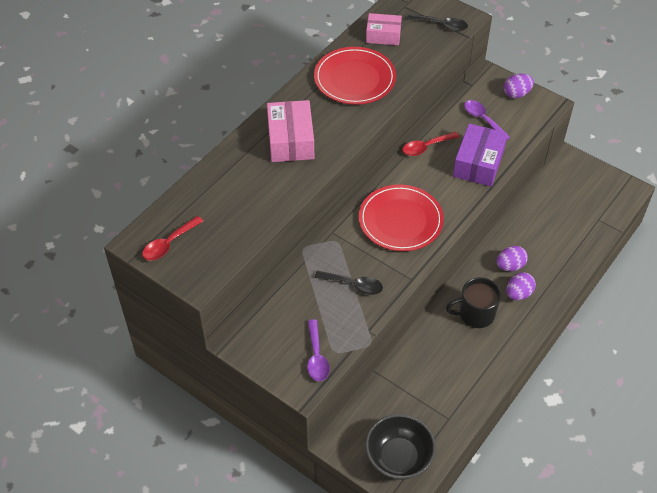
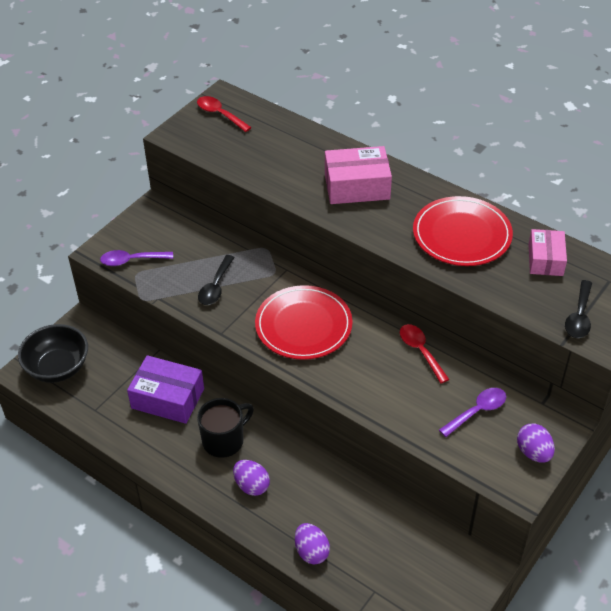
camera: 90 degrees right, 5 degrees down
(475, 314) = (224, 440): black mug -> black mug turned 60 degrees clockwise
(478, 163) = (398, 402): purple box -> purple box (168, 398)
(510, 266) = (293, 480): purple egg -> purple egg (311, 552)

